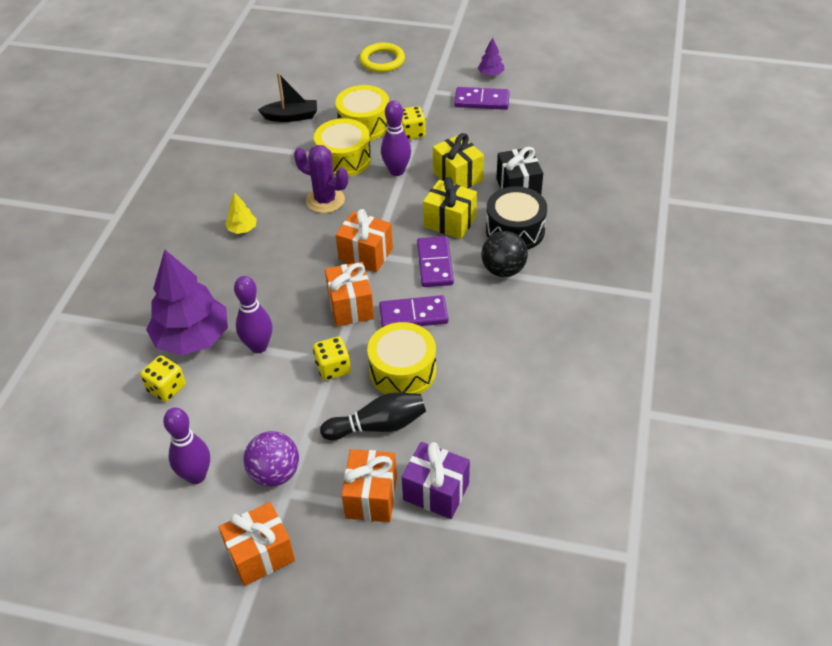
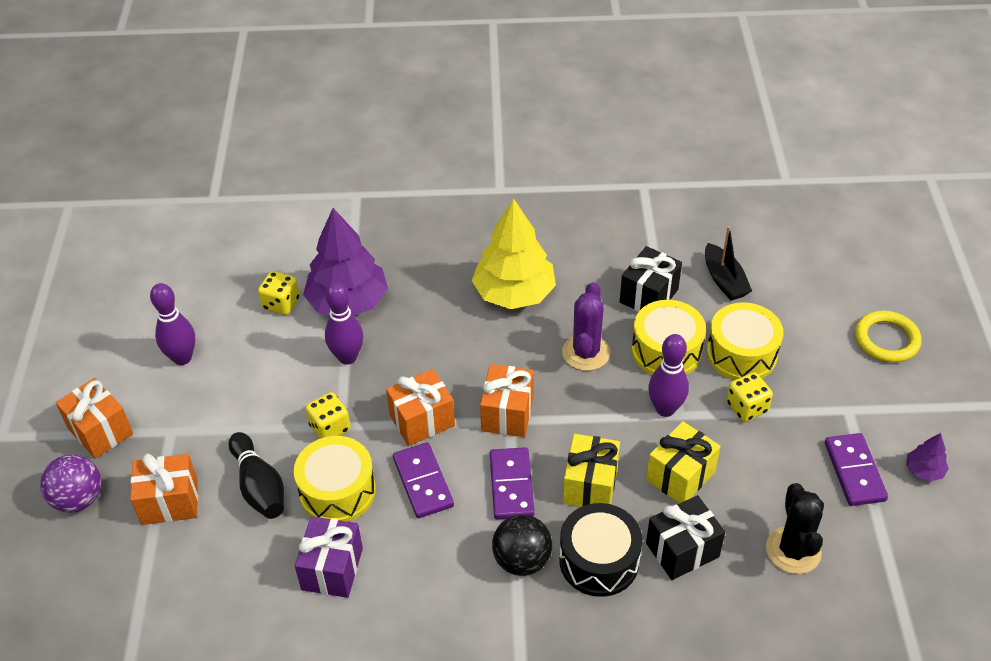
camera: 75 degrees right, 0 degrees up
(242, 229) = (514, 293): yellow tree -> yellow tree, size x2.30
(275, 473) = (191, 416): purple ball -> purple ball (79, 499)
(286, 156) = (649, 296): none -> black gift
(435, 264) = (511, 485): purple domino -> purple domino turned 75 degrees counterclockwise
(436, 492) = (181, 557): purple gift -> purple gift (332, 569)
(533, 140) = (793, 550): none -> black cactus

